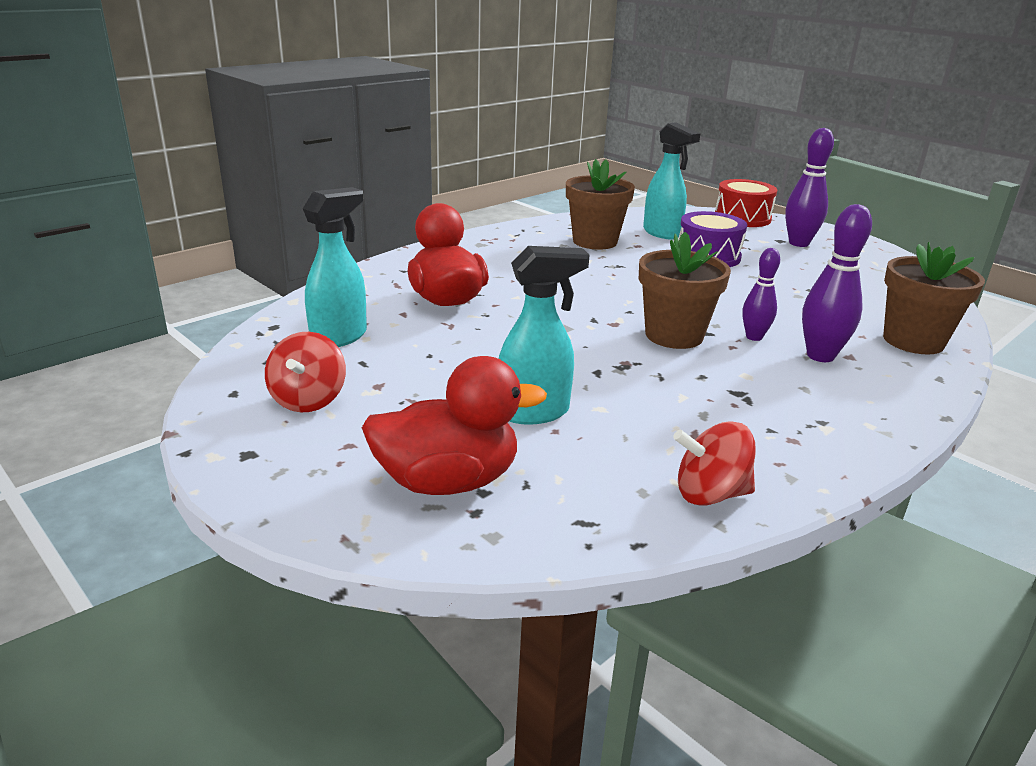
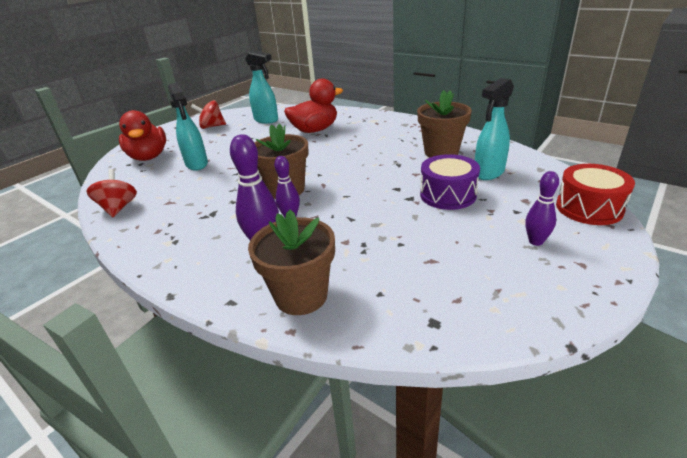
camera: 85 degrees right, 5 degrees up
(798, 243) = (535, 241): purple bowling pin -> purple bowling pin, size x0.63

